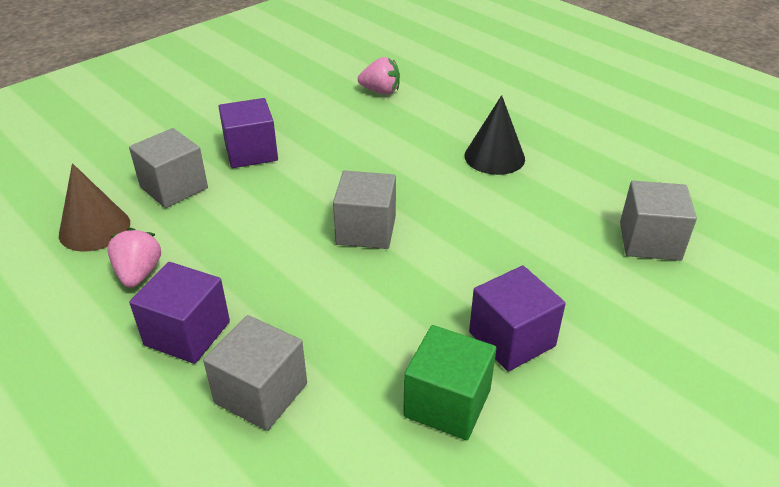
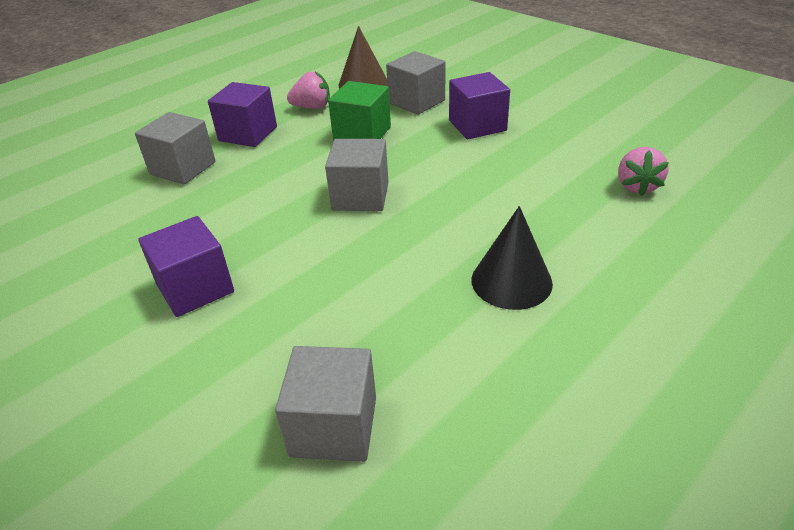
camera: 90 degrees right, 0 degrees up
(447, 403) = (138, 250): green cube -> green cube (362, 134)

